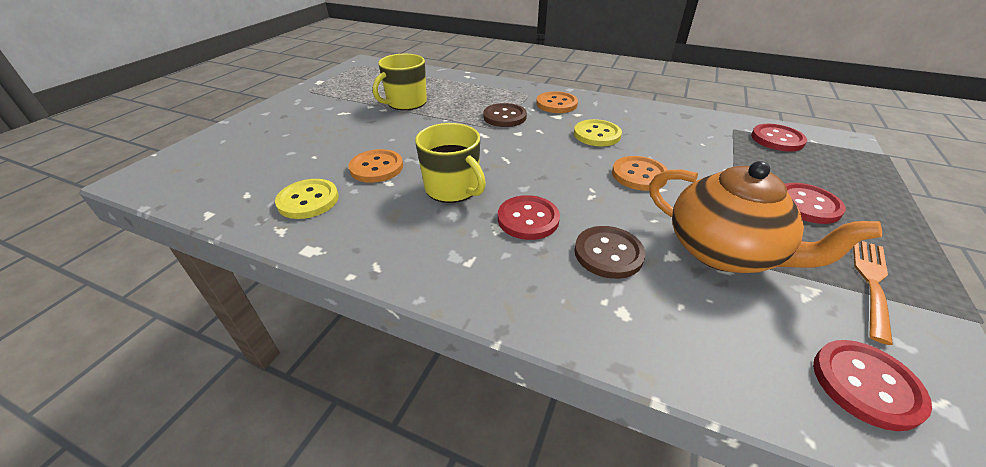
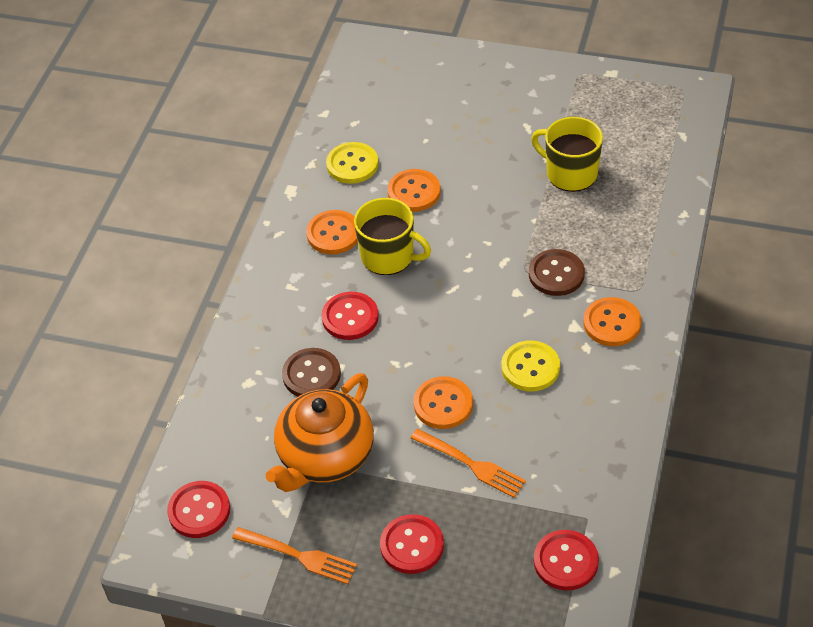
camera: 85 degrees right, 10 degrees up
(402, 221) = (333, 234): none -> orange button
(453, 188) = (388, 256): yellow mug -> yellow mug turned 105 degrees counterclockwise
(701, 168) = (470, 464): none -> orange fork

